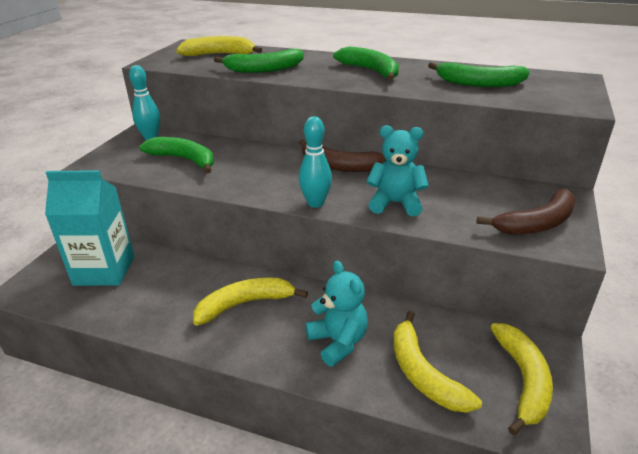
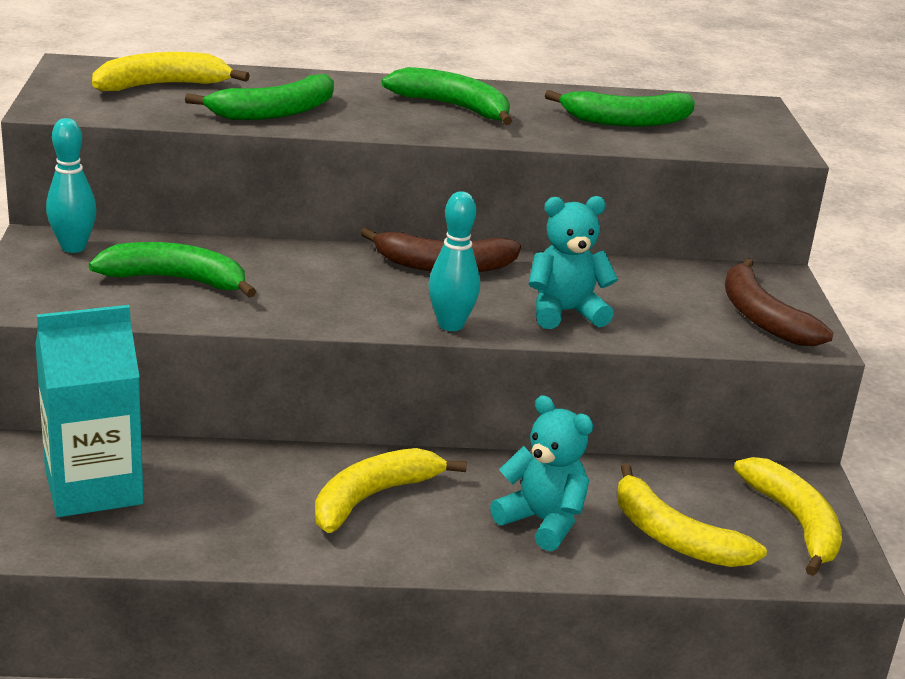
camera: 25 degrees left, 5 degrees down
(537, 223) = (762, 317): brown banana -> brown banana turned 120 degrees clockwise

